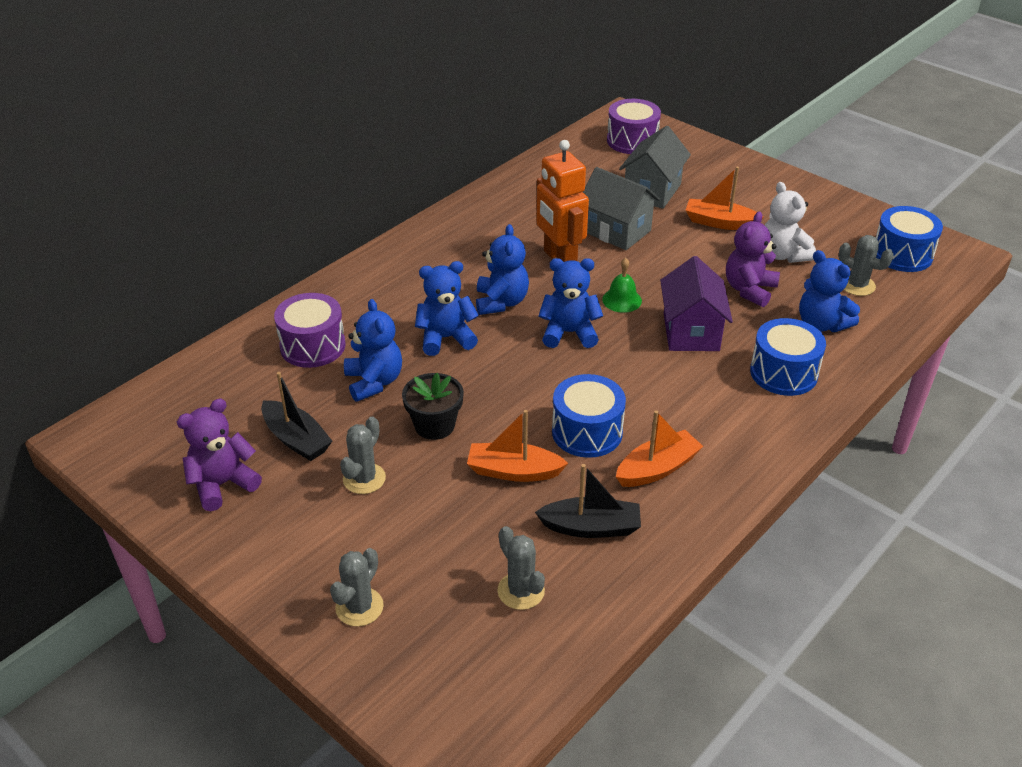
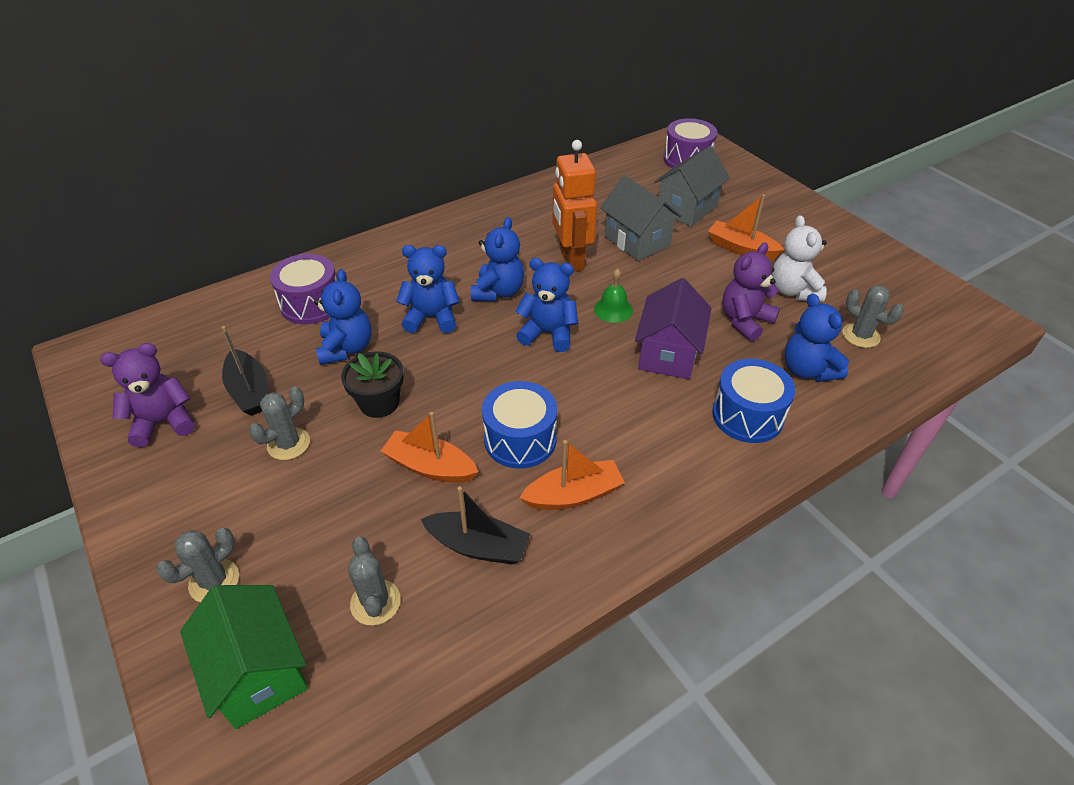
camera: 15 degrees right, 5 degrees up
(444, 667) = (259, 672): none -> green house
(902, 254) = (921, 311): blue drum -> none

